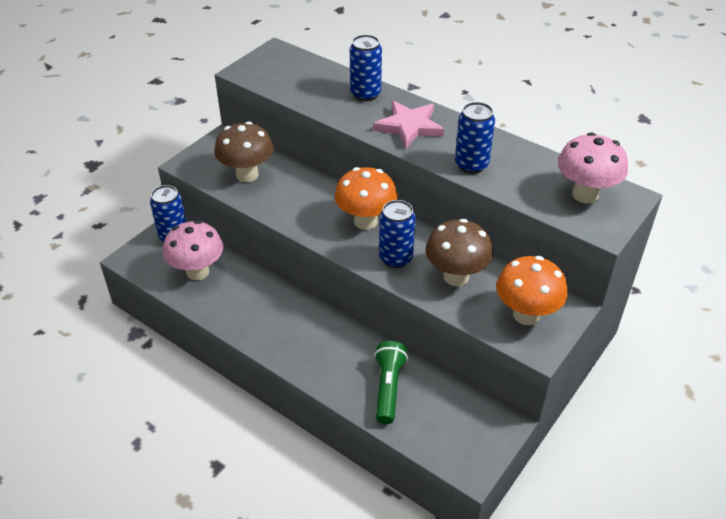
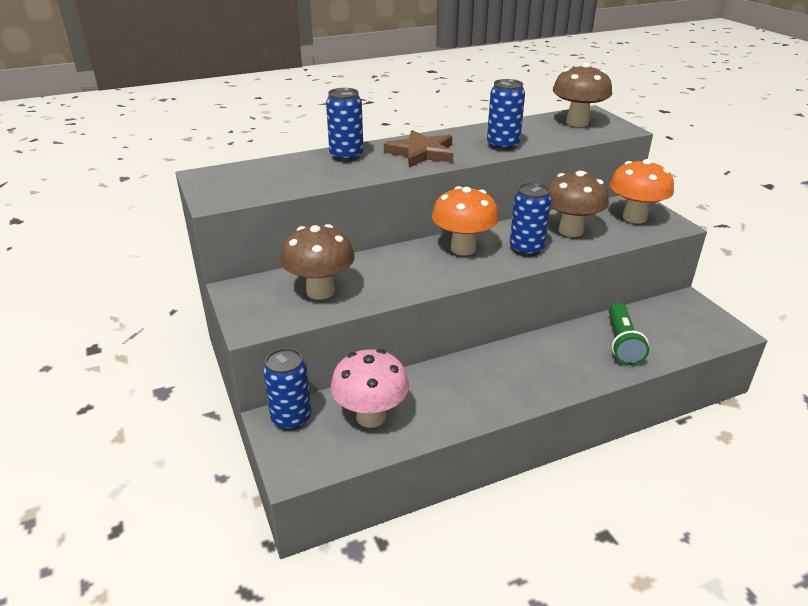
camera: 60 degrees left, 10 degrees down
(388, 388) = (622, 343): green flashlight -> green flashlight turned 120 degrees counterclockwise
(409, 127) = (421, 153): pink star -> brown star
(585, 194) = (577, 123): pink mushroom -> brown mushroom

